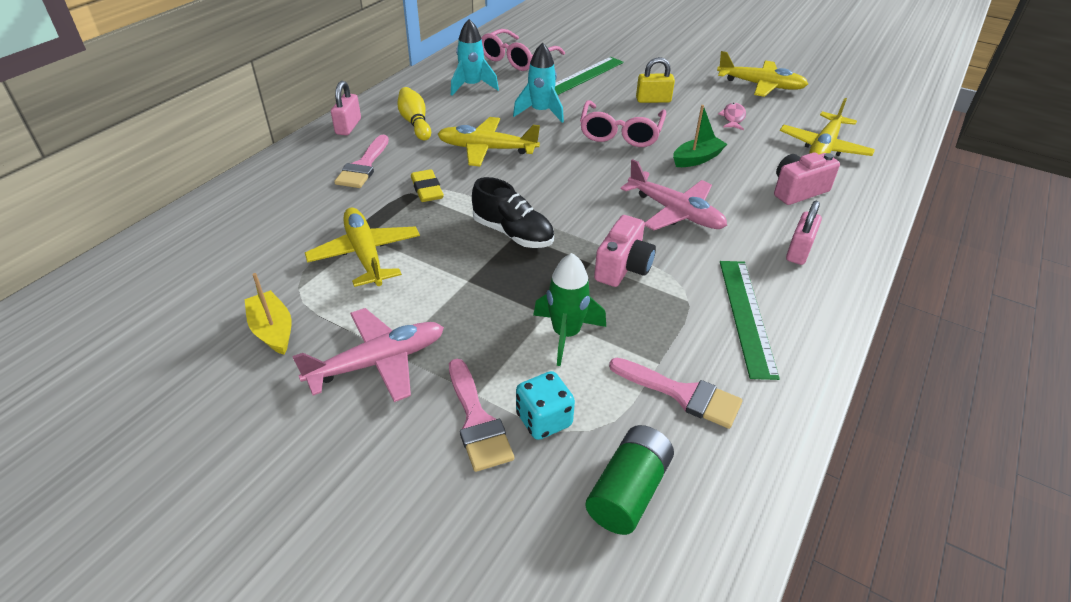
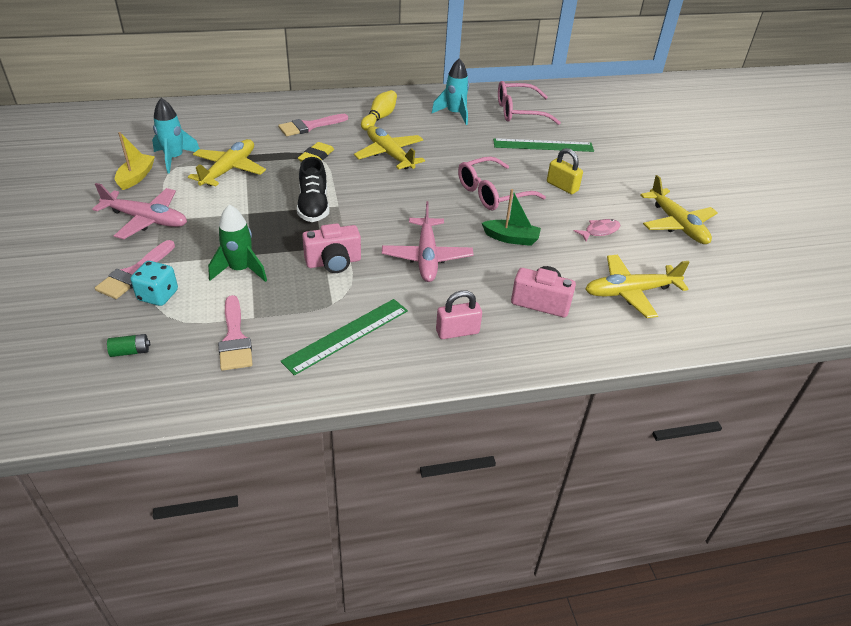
camera: 45 degrees right, 0 degrees up
(348, 126) = (341, 101): pink padlock -> none
(540, 112) = (466, 152): turquoise rocket -> turquoise rocket (174, 159)
(628, 491) = (130, 351): green battery -> green battery, size x0.52

